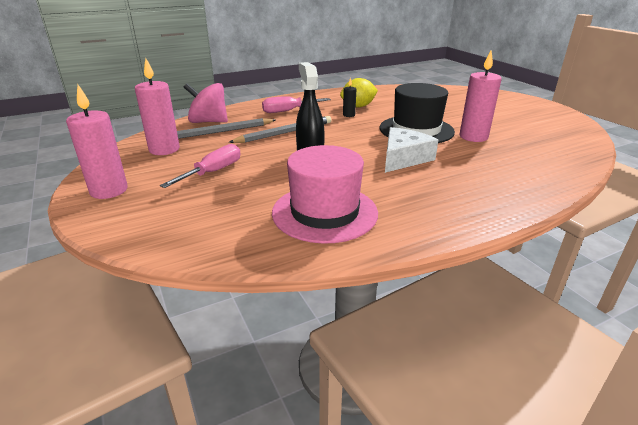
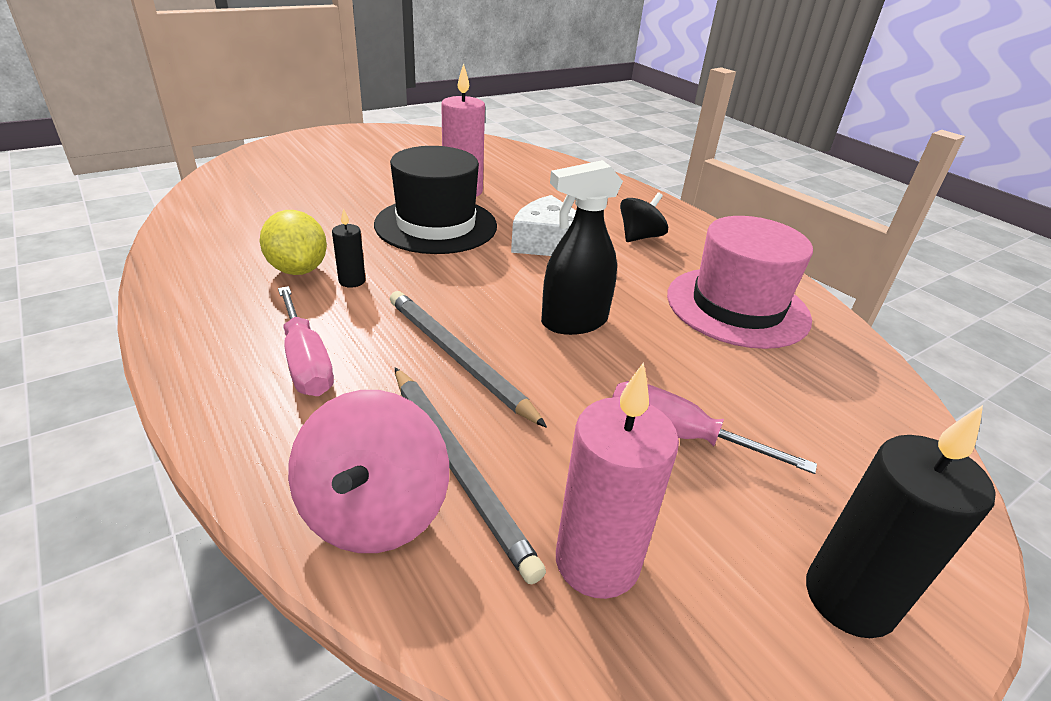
camera: 100 degrees left, 5 degrees up
(109, 190) = (849, 598): pink candle -> black candle
(427, 190) = (640, 237): none -> black spinning top

